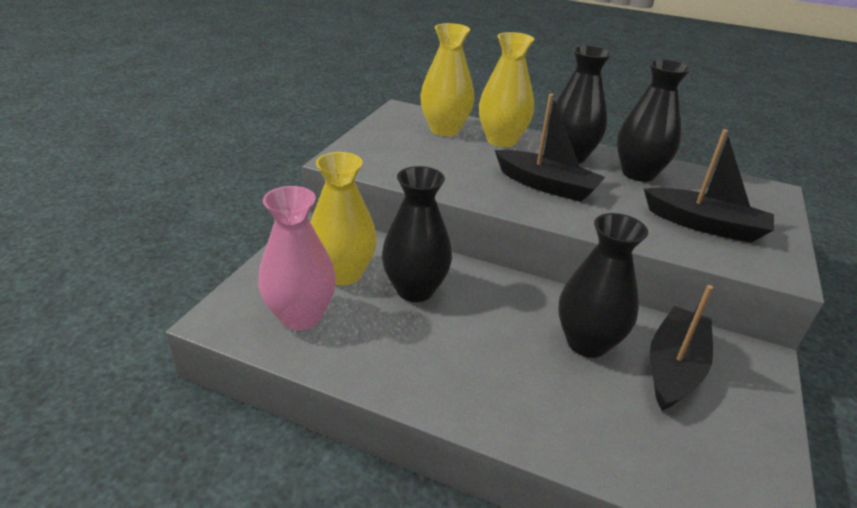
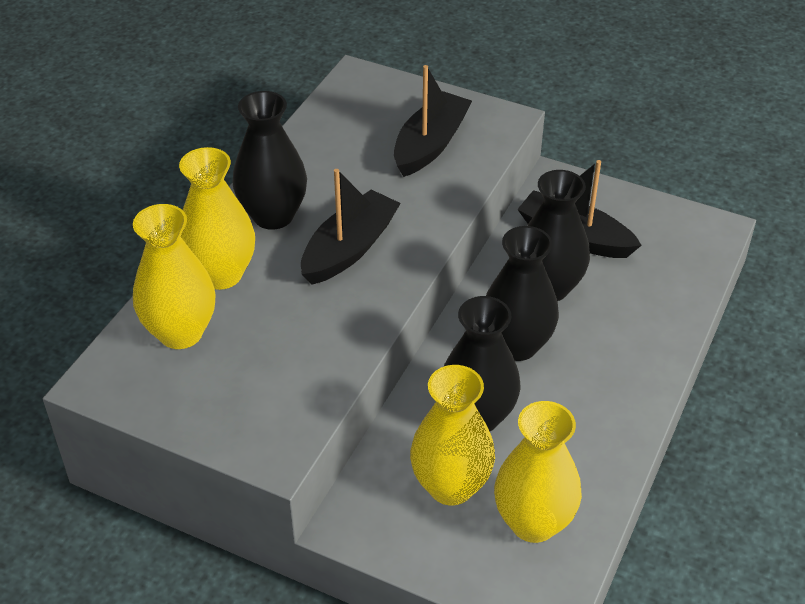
camera: 85 degrees left, 10 degrees up
(301, 316) = (533, 522): pink vase -> yellow vase
(638, 173) = (319, 166): black vase -> black vase (517, 345)

